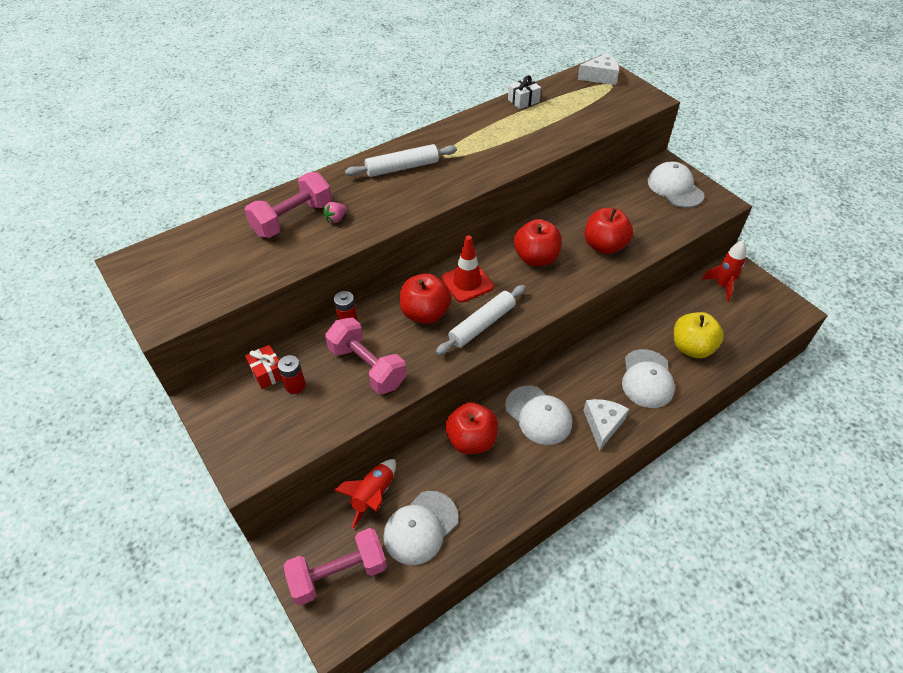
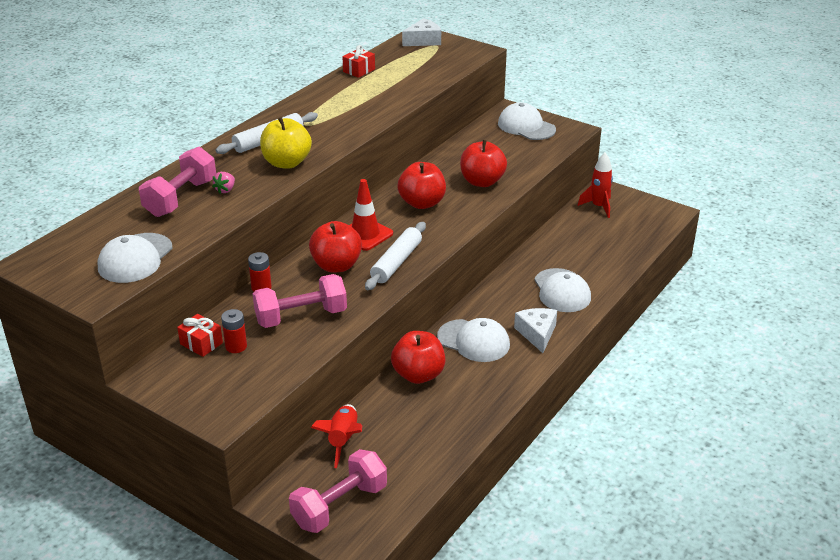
camera: 20 degrees left, 15 degrees down
(367, 367) = (301, 317): pink dumbbell -> pink dumbbell turned 45 degrees counterclockwise
(420, 527) = (402, 451): white cap -> white cap (135, 258)
(523, 101) = (359, 70): white gift -> red gift
(691, 348) = (591, 259): yellow apple -> yellow apple (286, 163)

